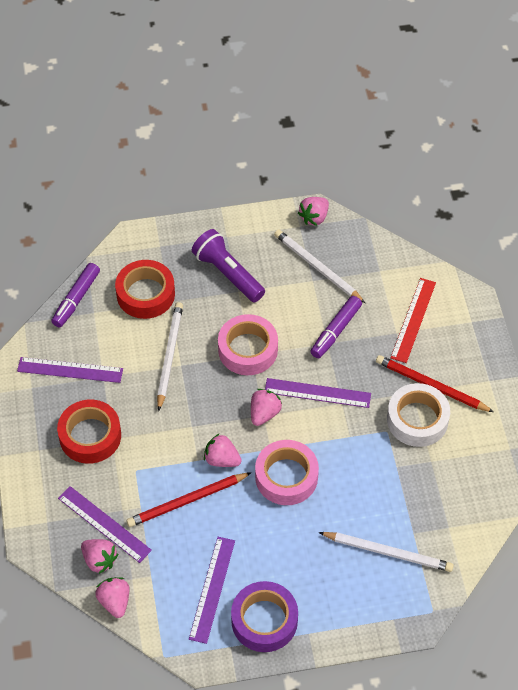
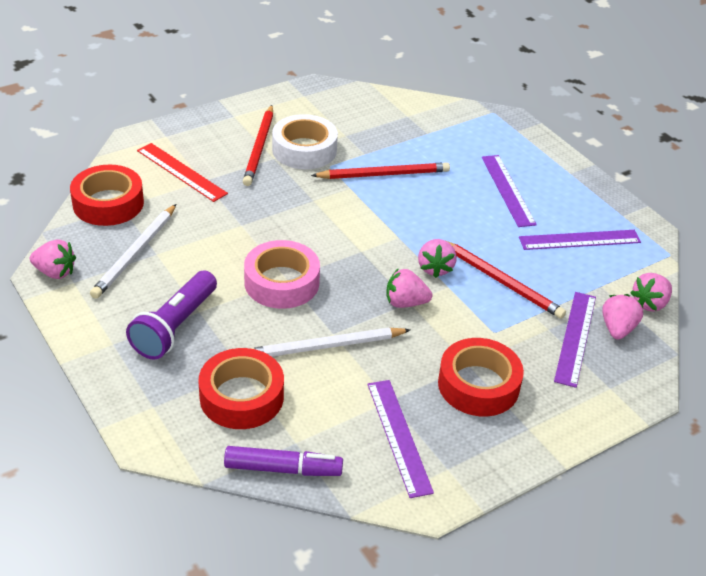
camera: 115 degrees left, 15 degrees down
(264, 413) = (359, 250): pink strawberry -> pink strawberry (405, 303)
(264, 620) = (581, 200): purple tape -> none
(286, 477) = (424, 219): pink tape -> none
(317, 393) = (311, 218): purple ruler -> purple ruler (508, 190)
(336, 331) = (222, 222): purple marker -> none
(360, 470) = (383, 174): none -> red pencil
(386, 263) = (108, 203): none -> red tape
(388, 552) = (457, 143): white pencil -> none
(413, 320) = (181, 172): red ruler -> red ruler turned 45 degrees clockwise

